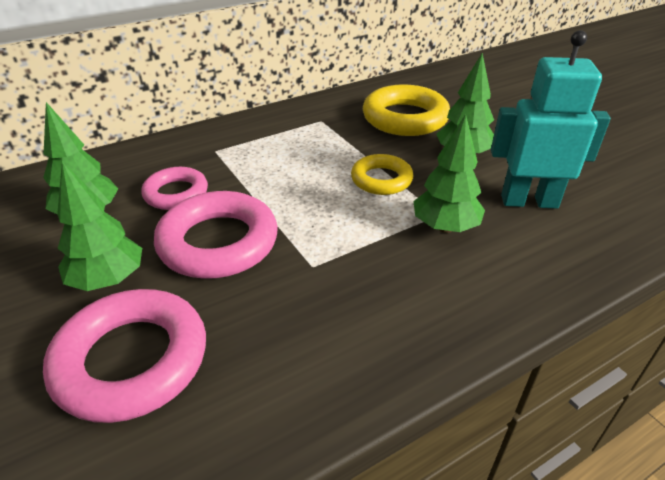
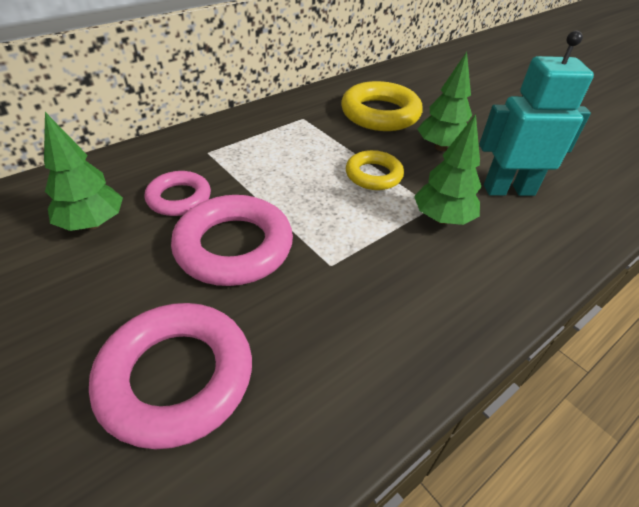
camera: 10 degrees left, 5 degrees up
(108, 280) = (131, 294): green tree -> none

